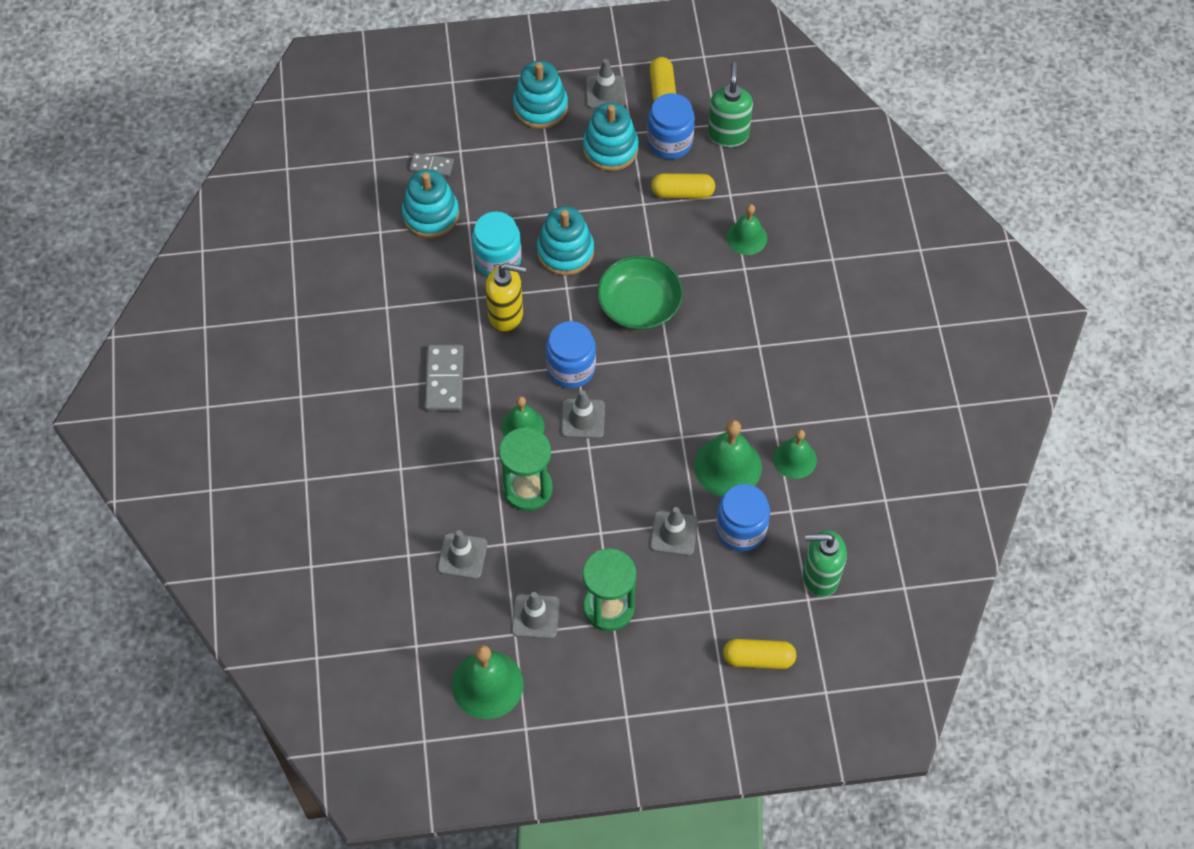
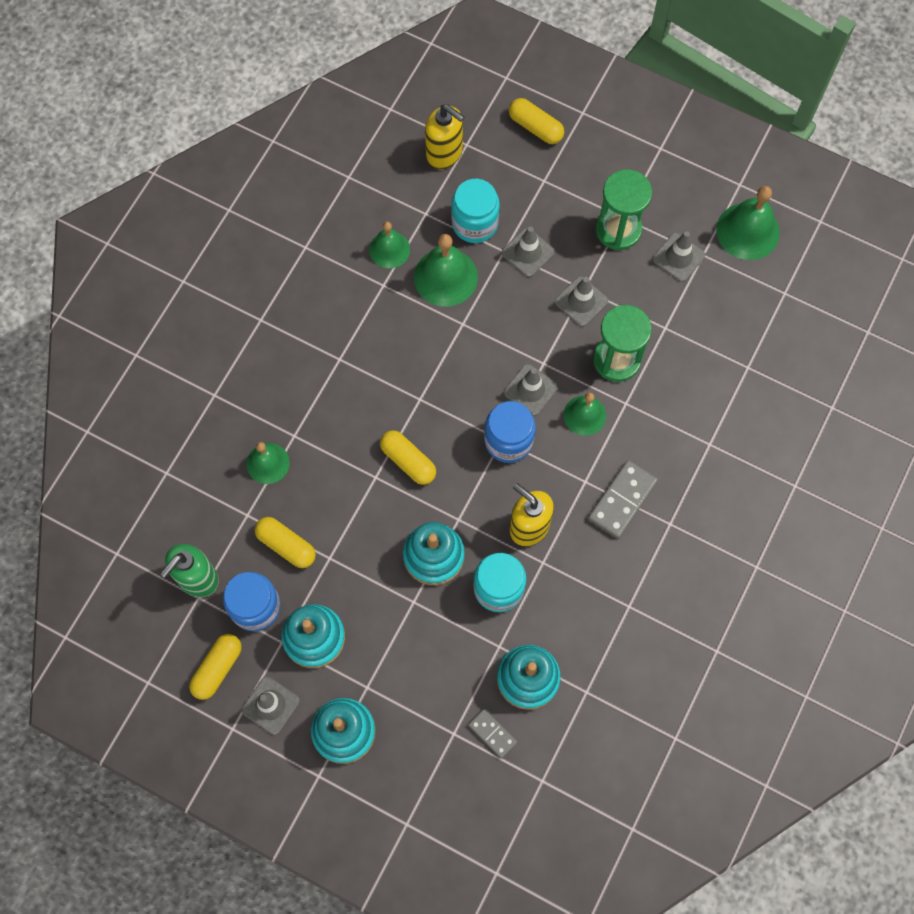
camera: 145 degrees left, 10 degrees up
(462, 556) = (705, 338): grey traffic cone -> grey traffic cone (581, 301)
(639, 304) = (408, 461): green bowl -> yellow capsule
(740, 529) = (475, 223): blue jar -> turquoise jar
(820, 577) = (444, 153): green soap dispenser -> yellow soap dispenser

